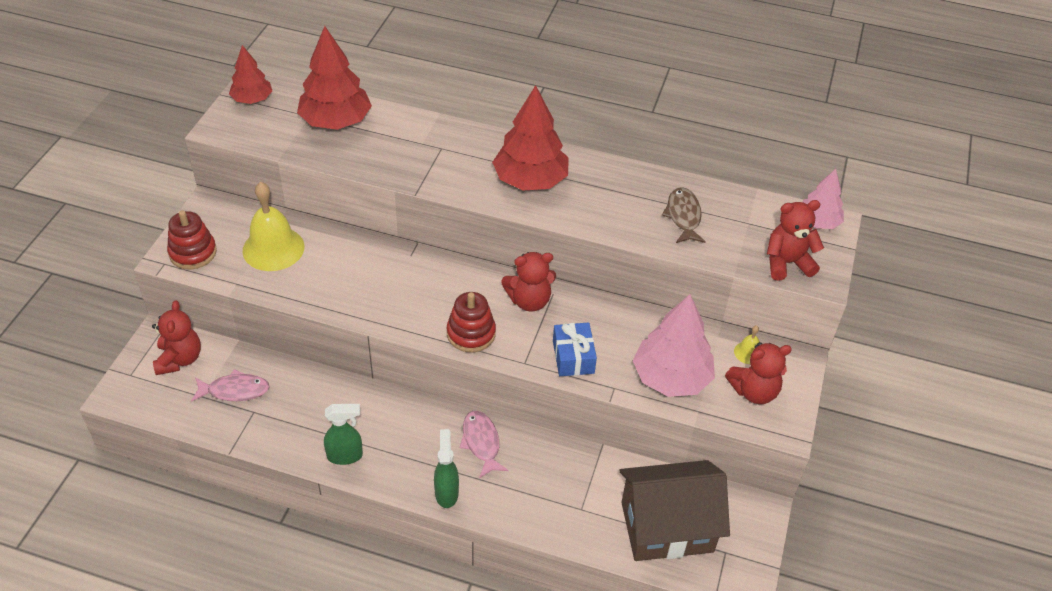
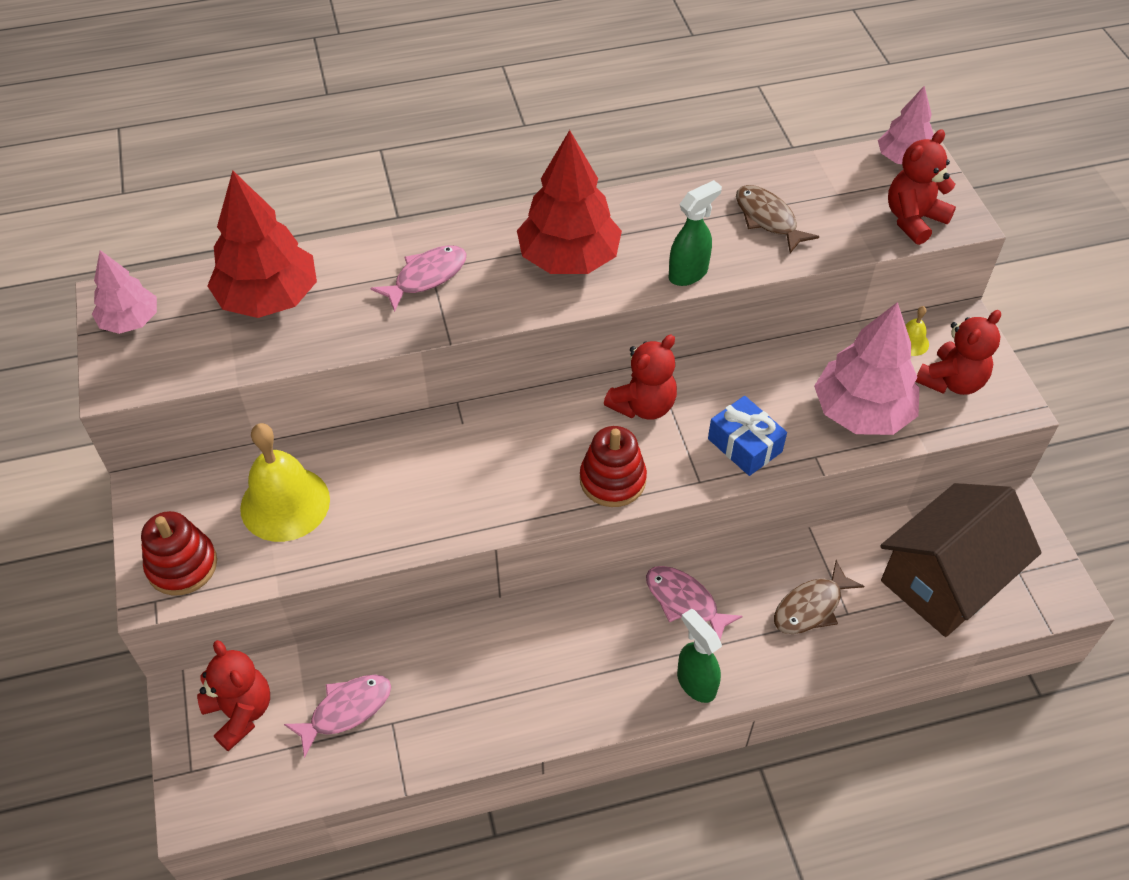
camera: 30 degrees left, 5 degrees up
(252, 99) = (130, 321): red tree -> pink tree
(345, 456) = (547, 710): green spray bottle -> green spray bottle (688, 273)
(435, 151) = (426, 277): none -> pink fish
(560, 491) = (811, 607): none -> brown fish

